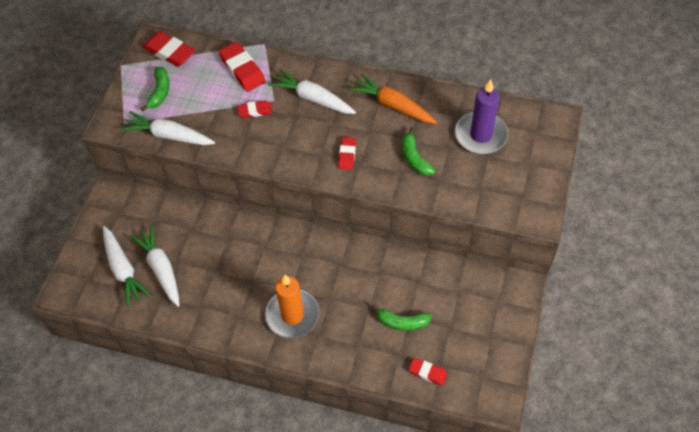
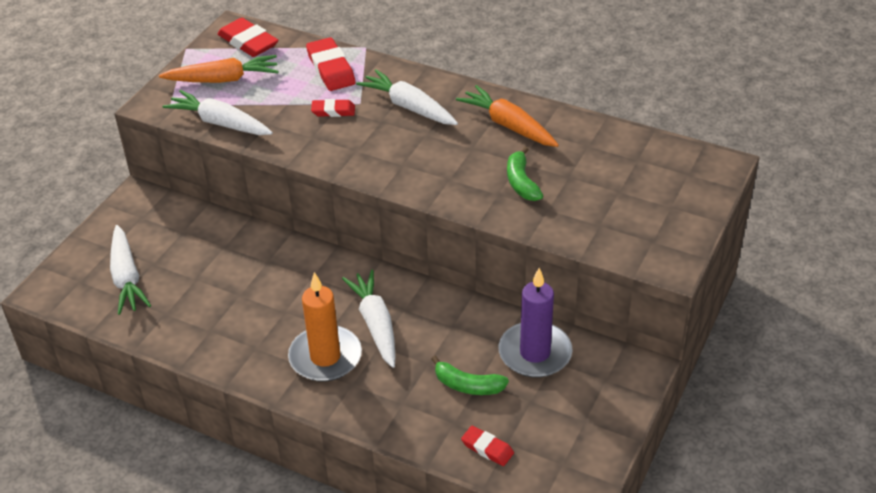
camera: 10 degrees right, 15 degrees down
(160, 92) = (223, 79): green banana -> orange carrot
(161, 268) = (173, 283): white carrot -> white carrot (375, 324)
(347, 155) = (435, 169): red eraser -> none
(481, 135) = (614, 169): purple candle -> purple candle (535, 353)

